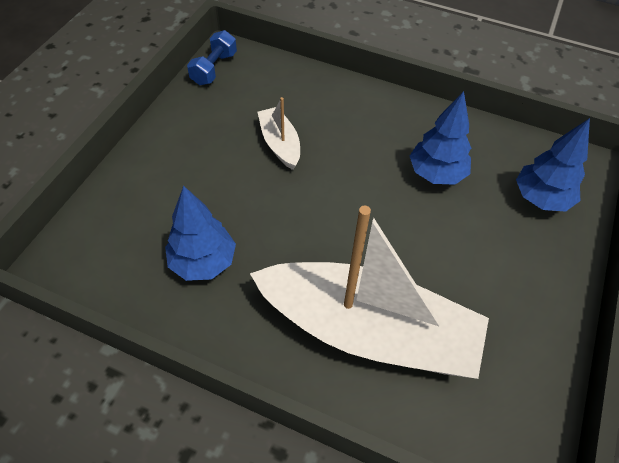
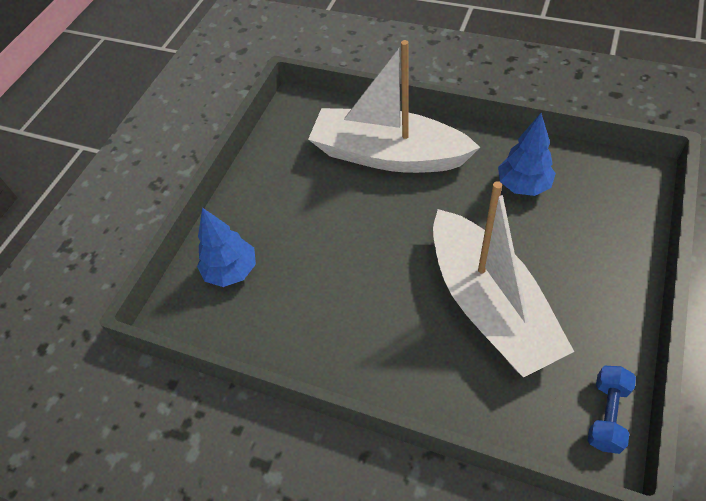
camera: 175 degrees left, 0 degrees up
(280, 144) = (489, 305): white boat -> white boat, size x2.27
(436, 174) = (326, 287): blue tree -> none

